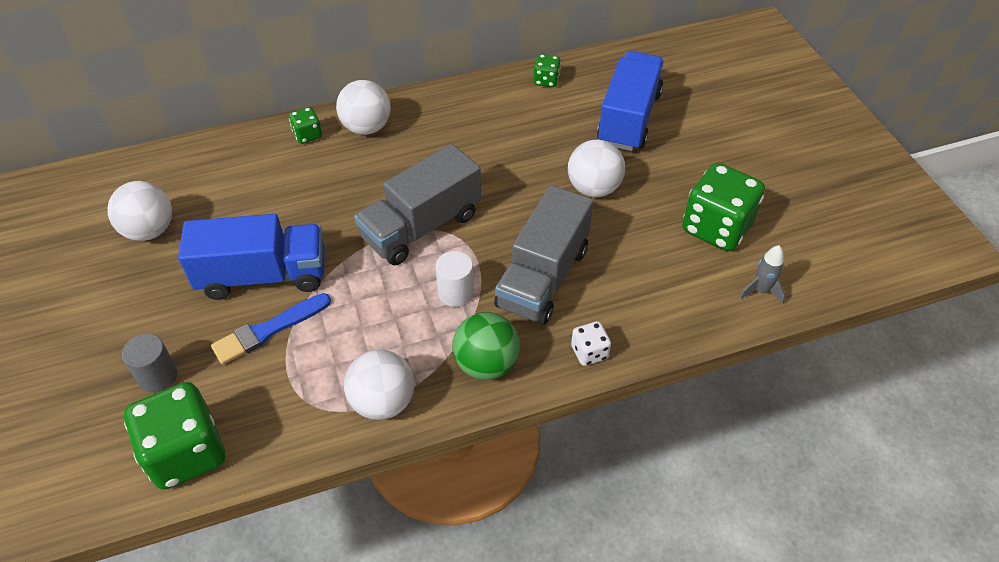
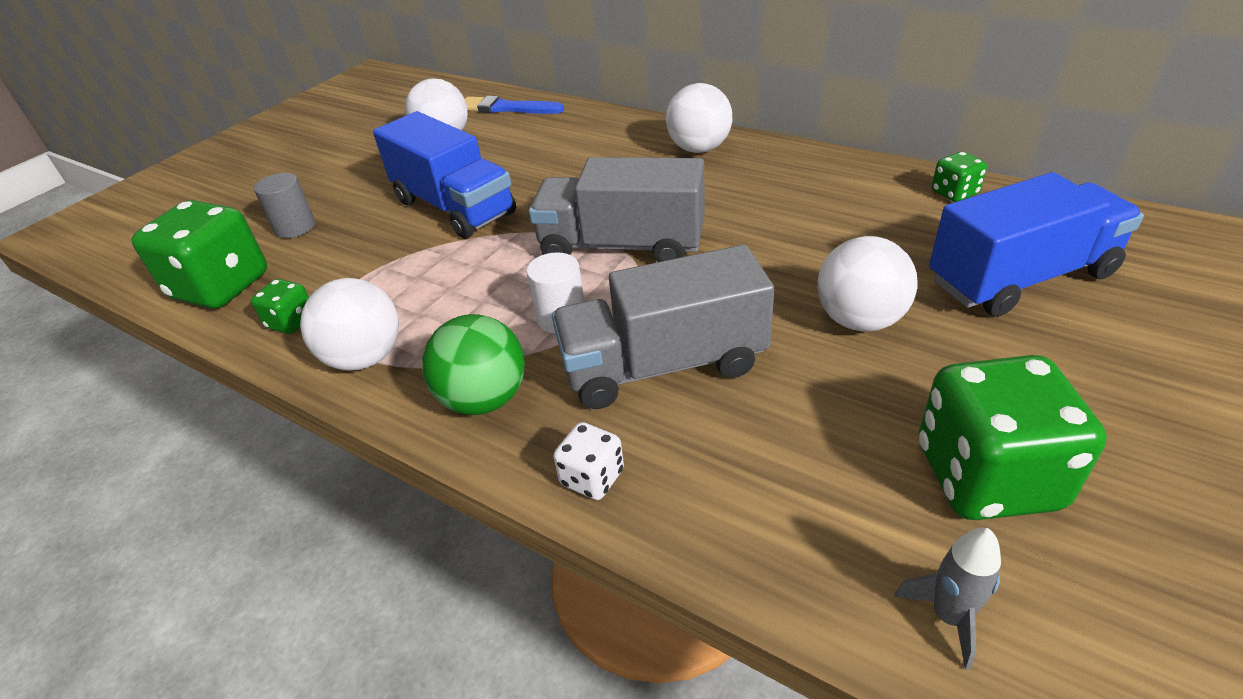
camera: 55 degrees right, 10 degrees down
(268, 330) = (394, 245): blue brush -> blue brush (506, 108)
(307, 135) = (643, 132): green dice -> green dice (291, 322)

